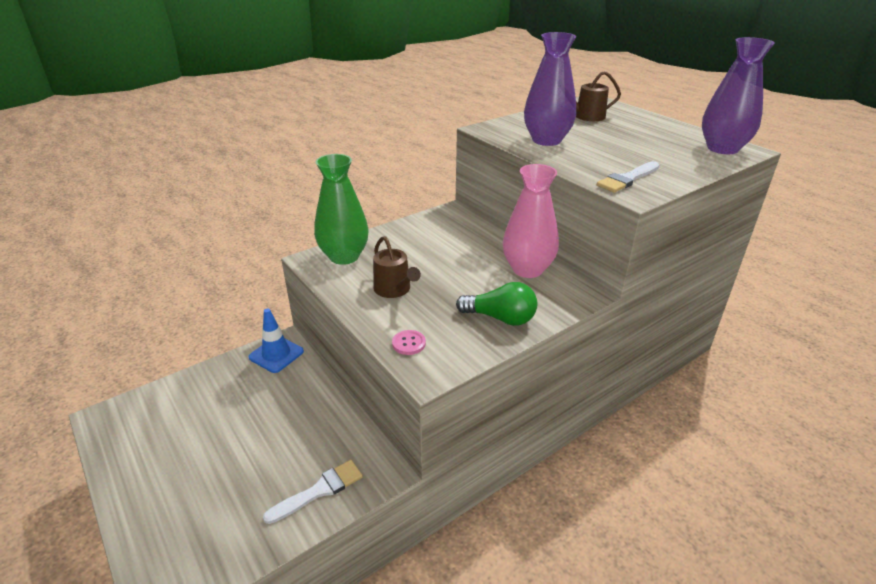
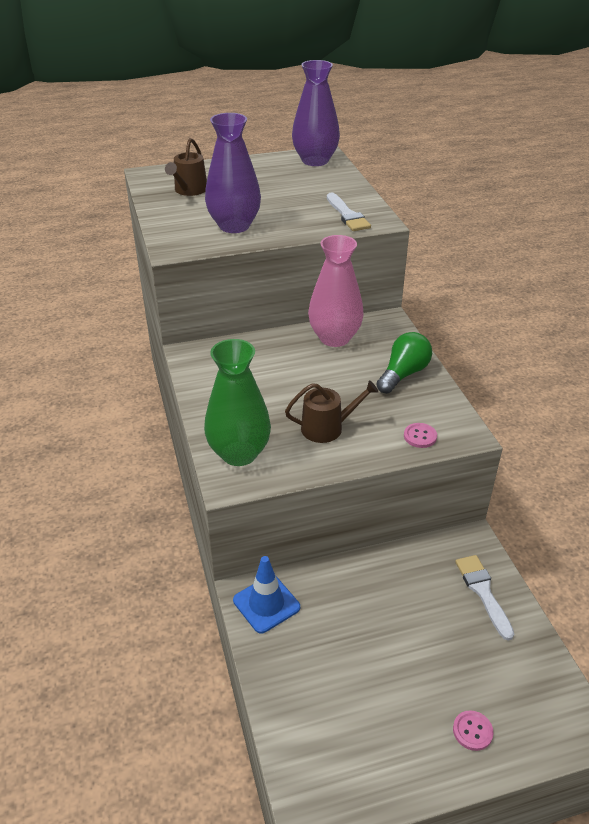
camera: 70 degrees left, 5 degrees up
(162, 504) = (472, 731): none -> pink button

